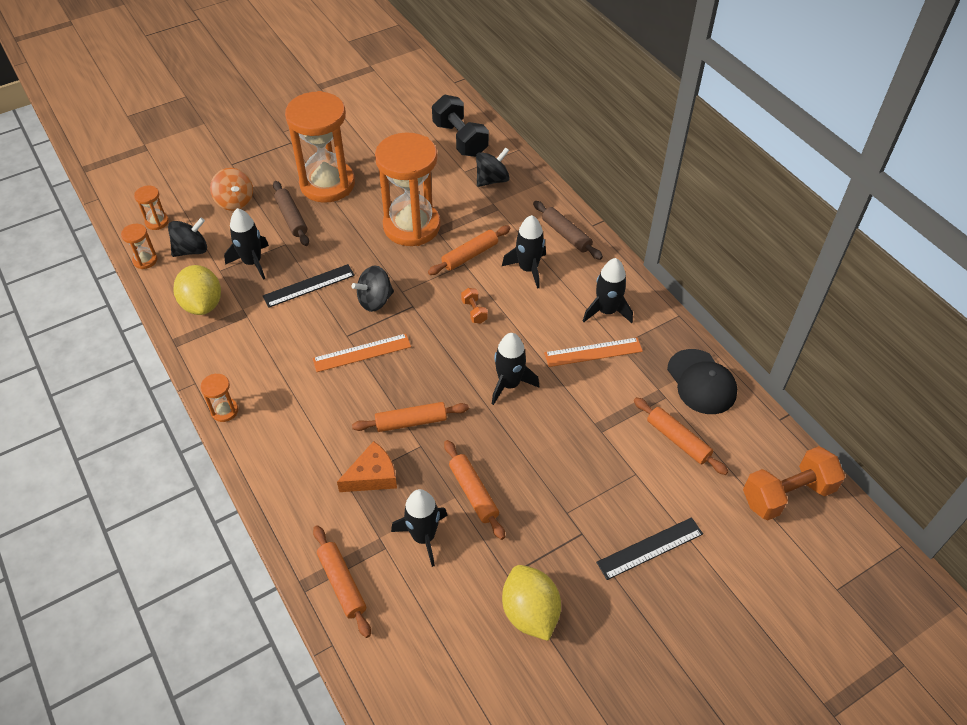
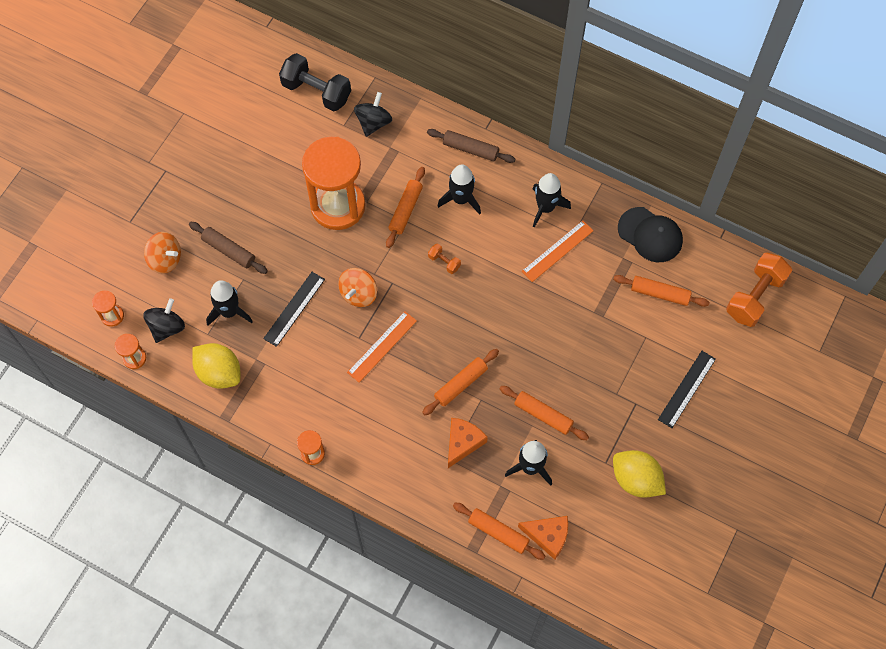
camera: 30 degrees left, 15 degrees up
(327, 184) = (233, 199): orange hourglass -> none
(375, 300) = (358, 294): black spinning top -> orange spinning top
(391, 617) = (548, 536): none -> orange cheese
(509, 384) = (512, 312): black rocket -> none

